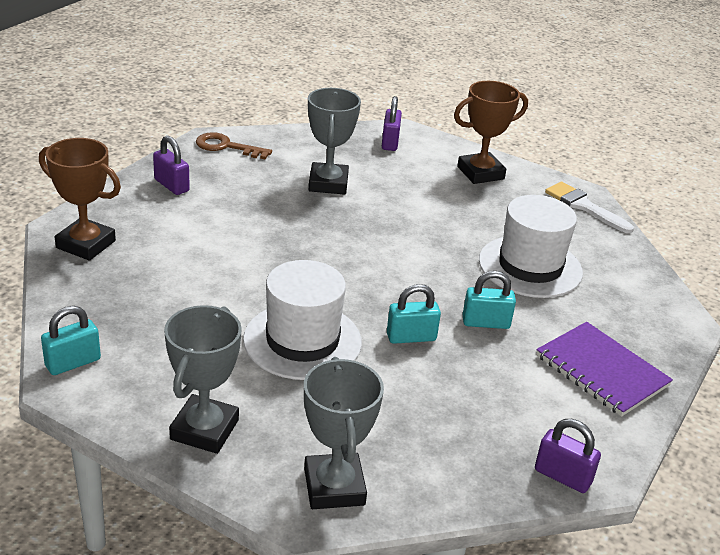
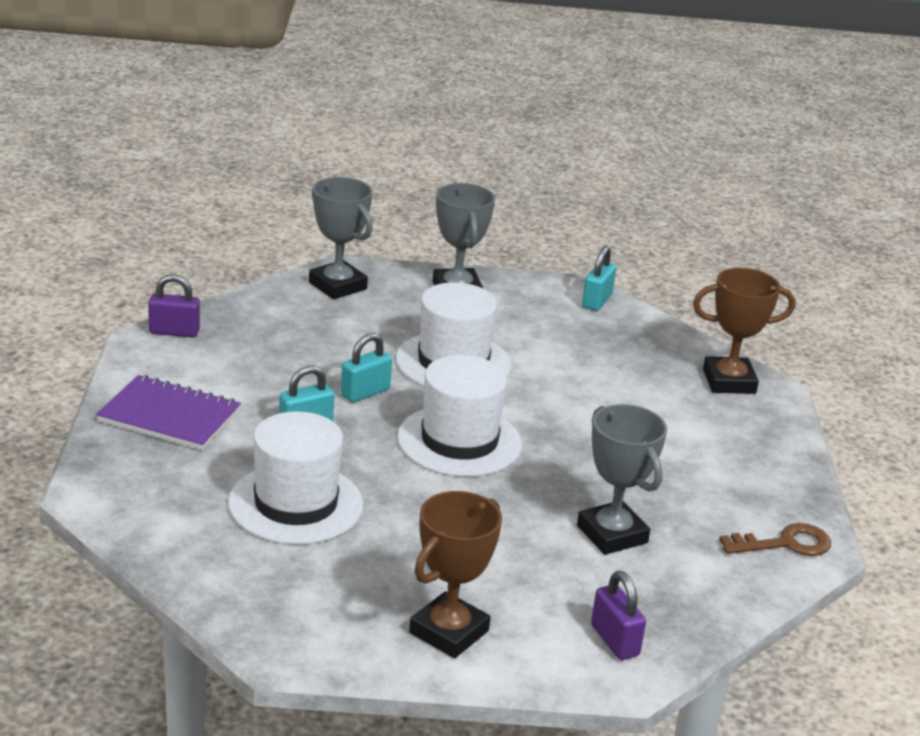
camera: 150 degrees right, 5 degrees down
(171, 185) = (757, 467): purple padlock -> none
(369, 271) = (459, 441): none -> white hat
(584, 206) = (272, 625): white brush -> none

